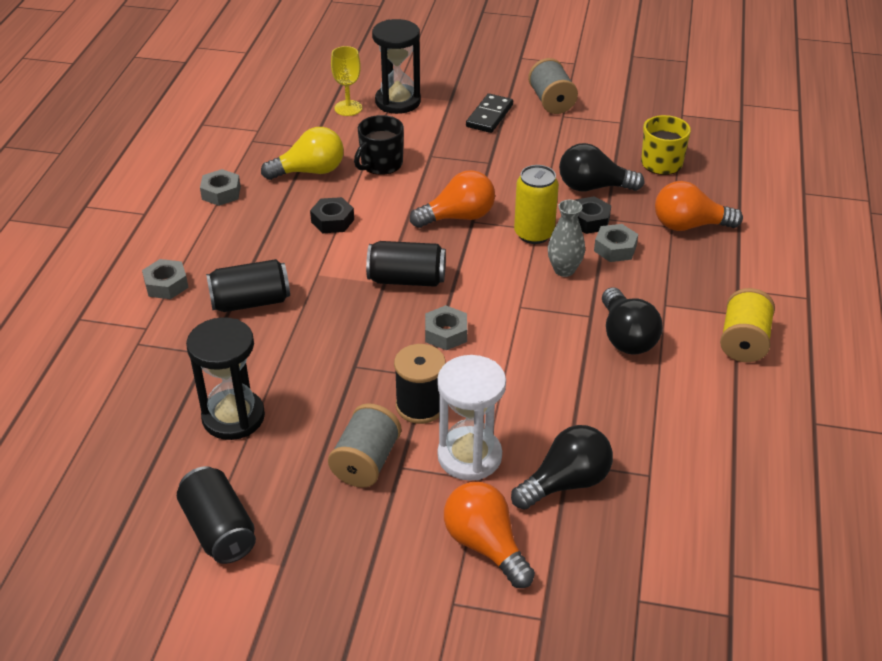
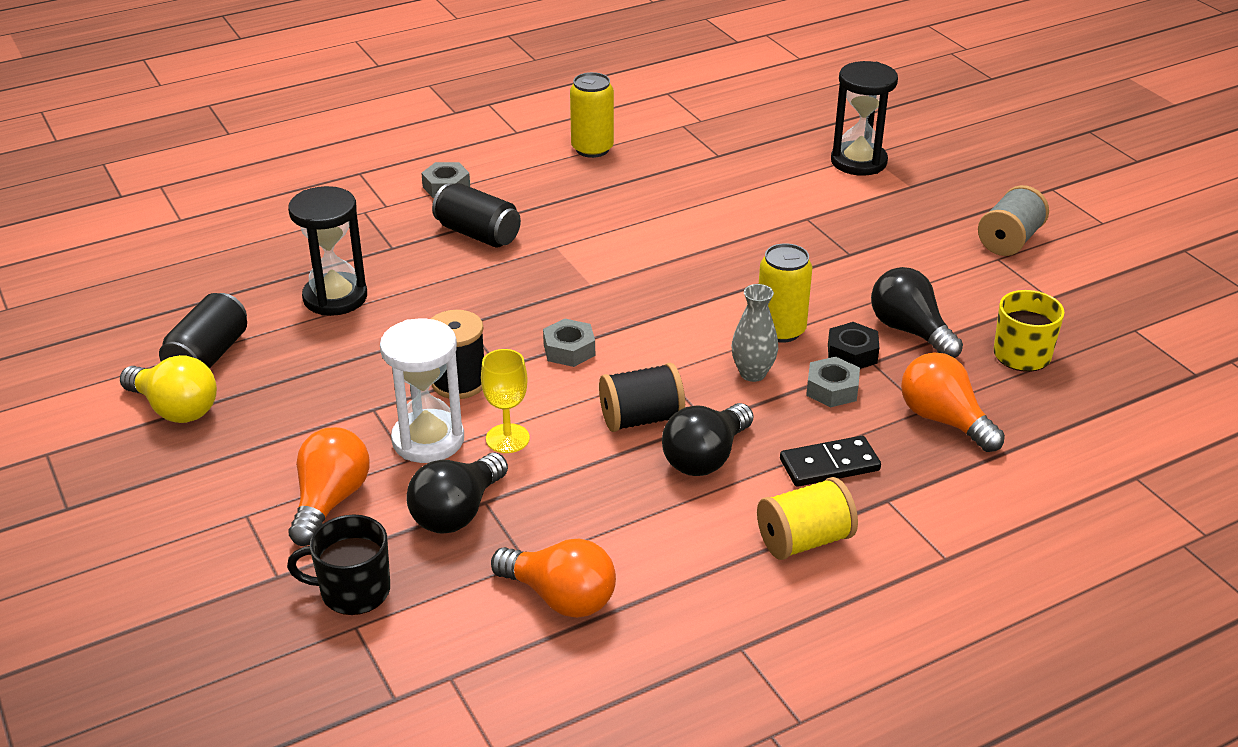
camera: 50 degrees right, 5 degrees down
(221, 193) = (592, 149): grey nut -> yellow can
(310, 171) = (685, 172): yellow light bulb -> yellow light bulb (175, 409)
(332, 221) = (636, 217): black nut -> none
(348, 108) = (805, 143): yellow goblet -> yellow goblet (507, 438)
(366, 462) = (358, 388): grey spool -> none
(381, 164) = (752, 200): black mug -> black mug (353, 591)
(407, 279) = (612, 293): black can -> none
(458, 217) = (740, 277): orange light bulb -> orange light bulb (560, 597)
(489, 116) = (923, 218): black domino -> black domino (829, 465)
(557, 342) = (641, 419): none -> black spool
(566, 483) = (457, 512): black light bulb -> black light bulb turned 105 degrees clockwise

